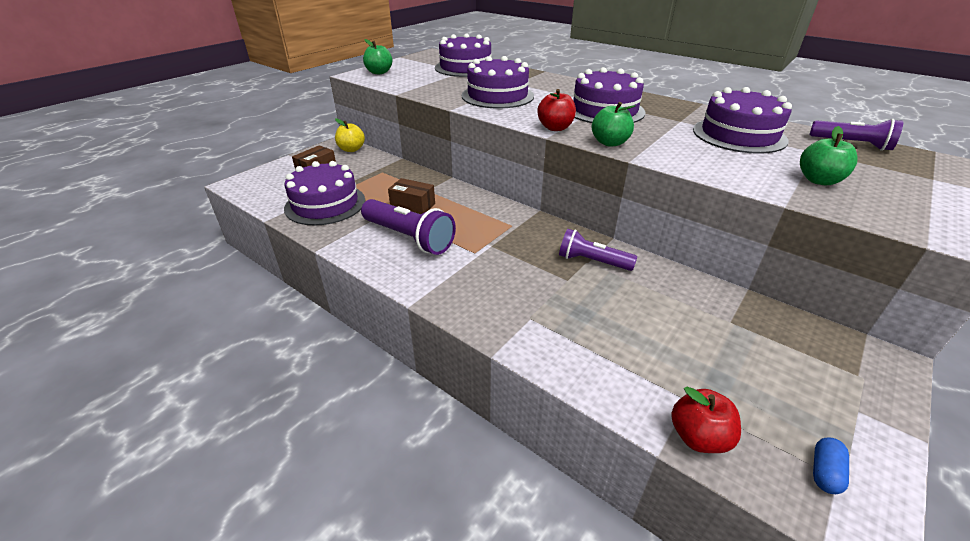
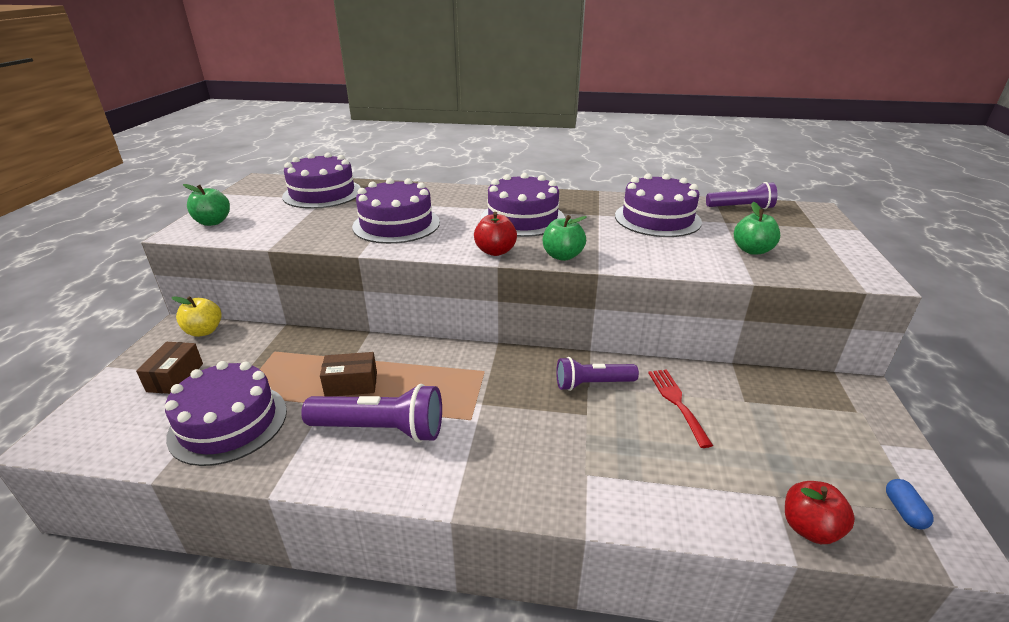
camera: 30 degrees left, 5 degrees down
(658, 299) = (677, 402): none -> red fork

